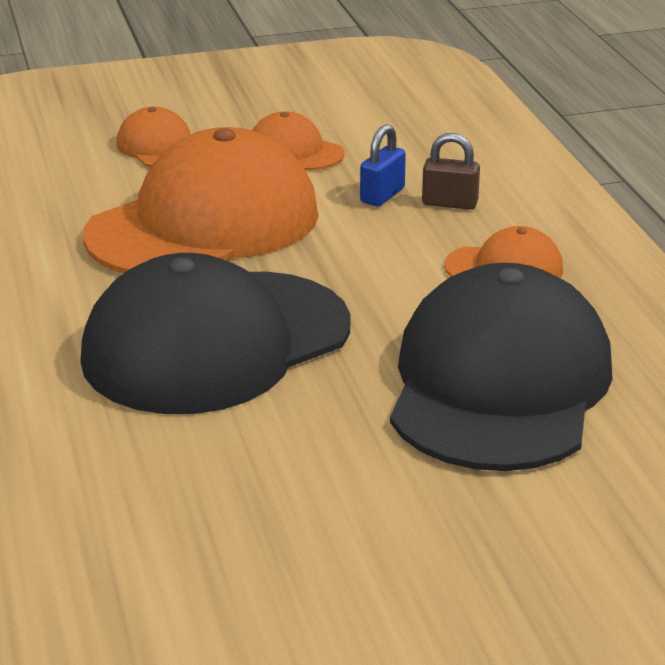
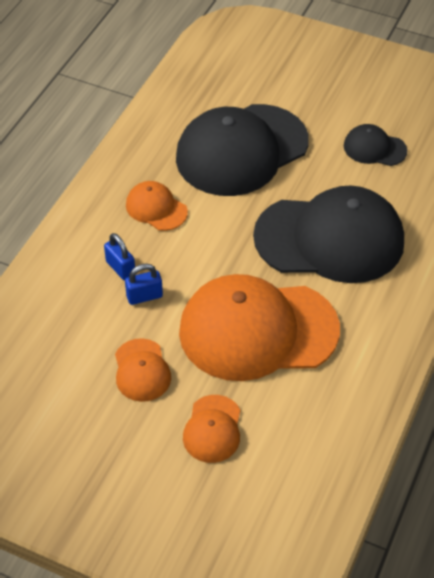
camera: 140 degrees left, 20 degrees up
(284, 497) = (374, 148): none -> black cap
(449, 203) = (120, 268): brown padlock -> blue padlock

